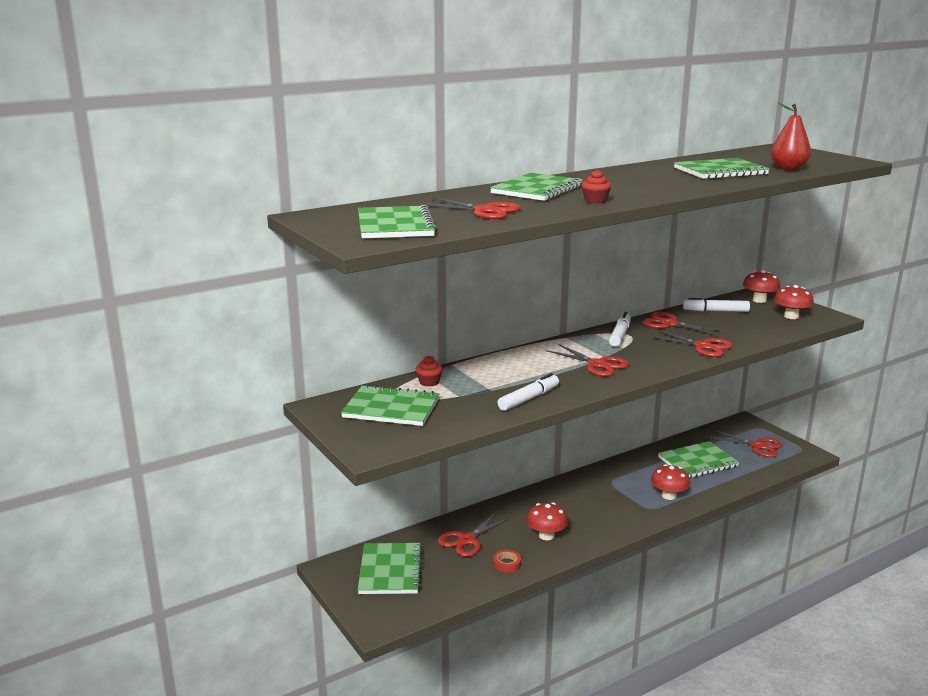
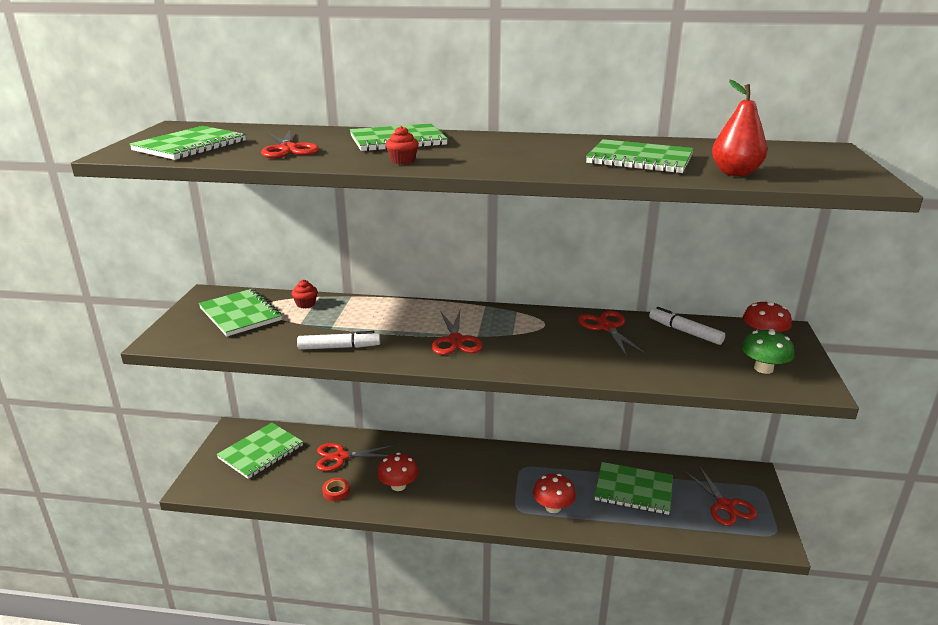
camera: 40 degrees right, 5 degrees up
(620, 335) = (535, 321): white marker -> none
(702, 346) = (590, 362): red scissors -> none
(791, 316) = (763, 368): red mushroom -> green mushroom

